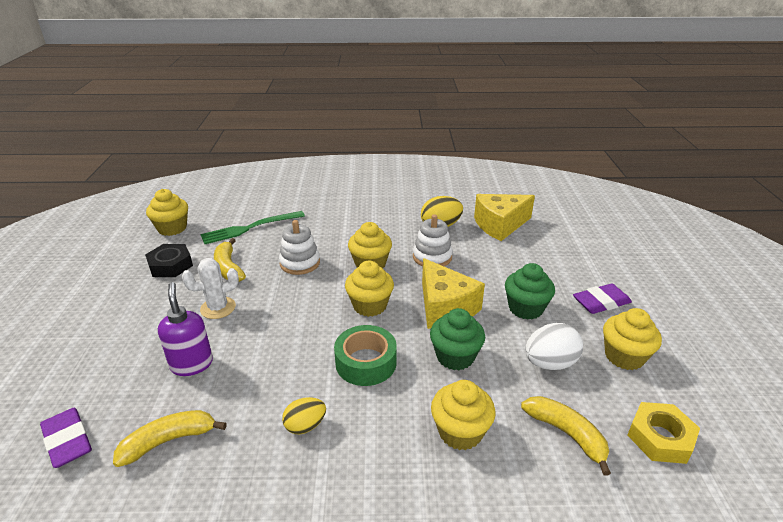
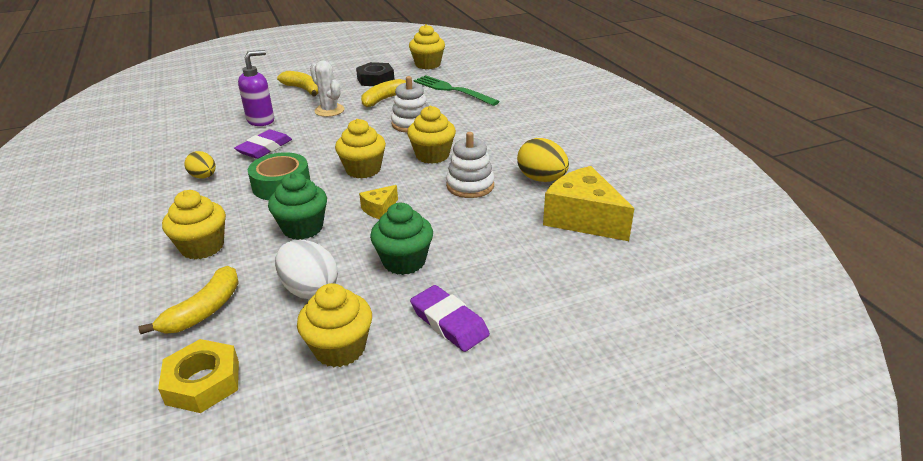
camera: 70 degrees right, 0 degrees up
(68, 441) = (185, 108): purple eraser -> purple eraser (264, 148)
(169, 441) = (186, 135): yellow banana -> yellow banana (303, 89)
(445, 307) = (379, 209): yellow cheese -> yellow cheese, size x0.48

